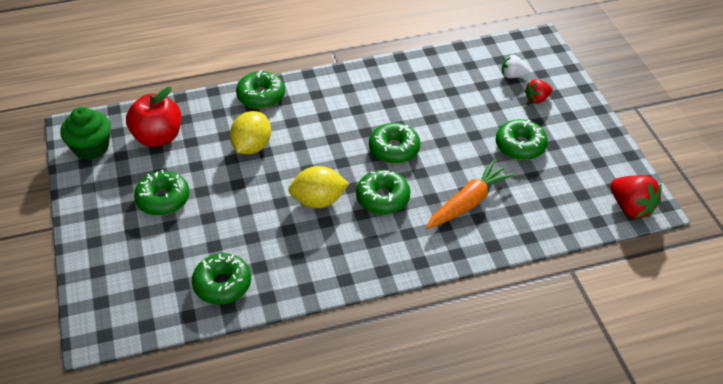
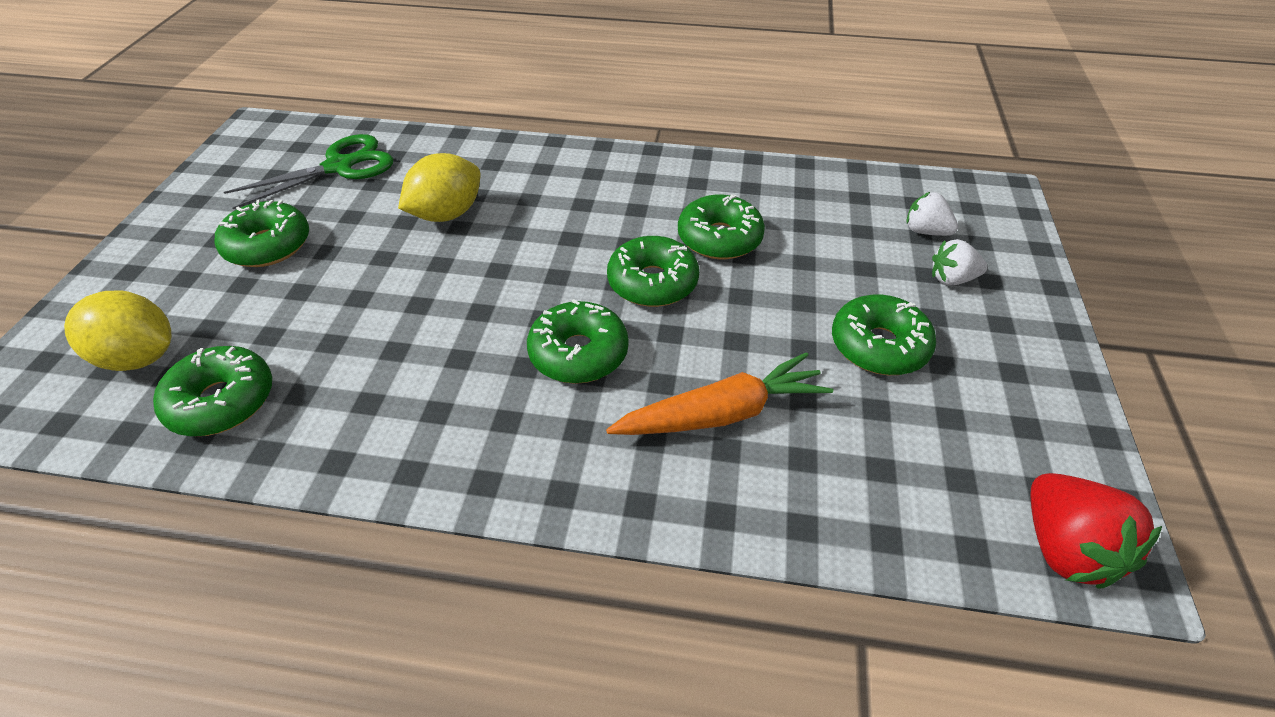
camera: 25 degrees right, 0 degrees up
(91, 147) = (250, 155): green cupcake -> none
(158, 137) = (339, 167): red apple -> green scissors
(261, 96) = (515, 155): green donut -> green donut (719, 238)
(318, 201) = (475, 322): yellow lemon -> yellow lemon (139, 357)
(537, 99) = (952, 279): red strawberry -> white strawberry

